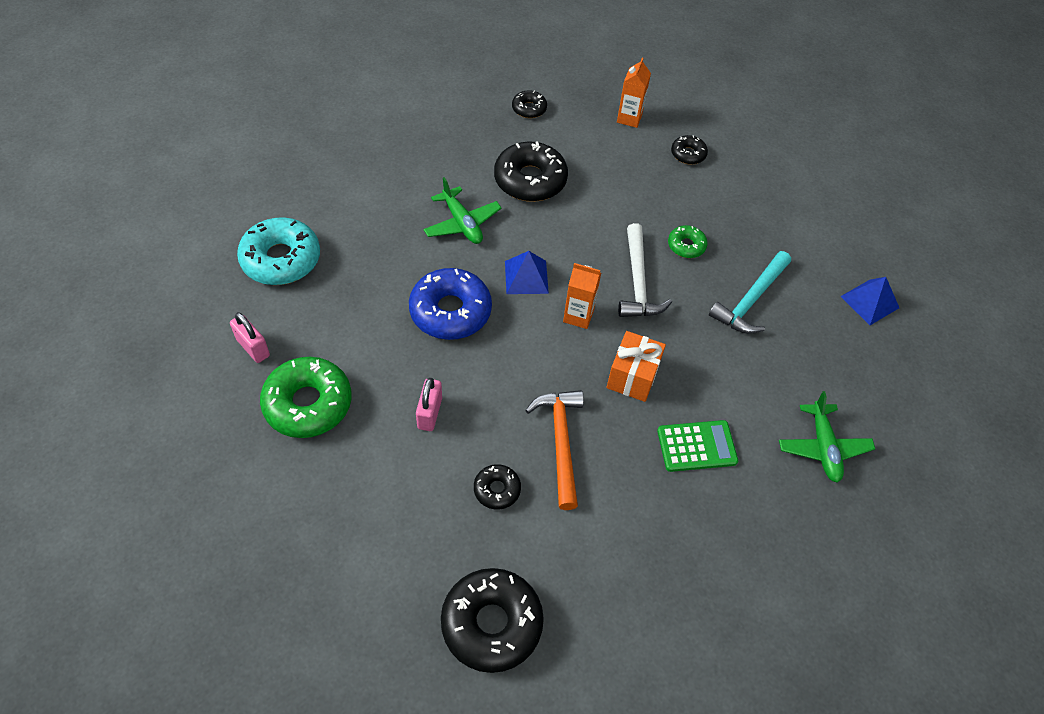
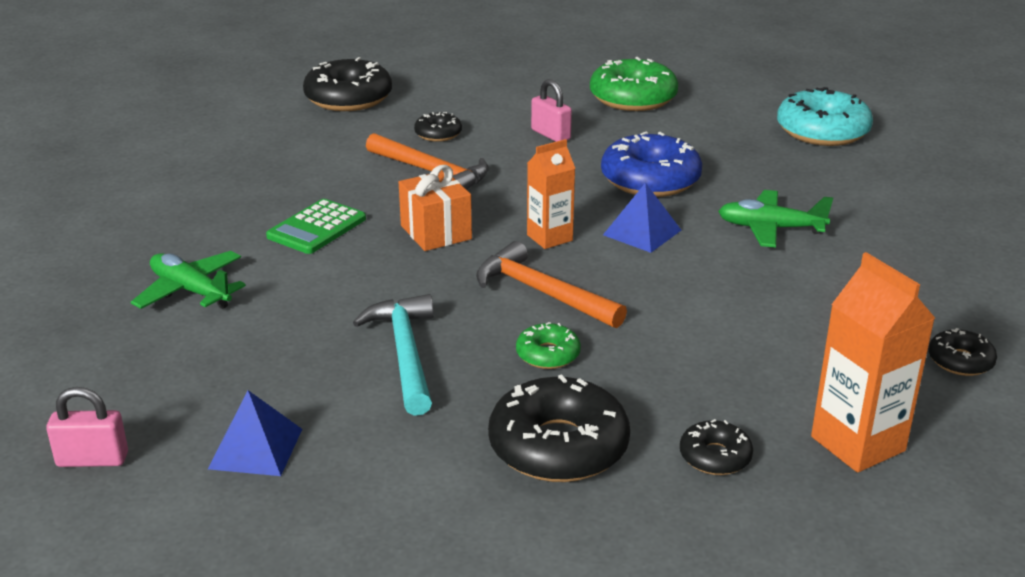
camera: 135 degrees right, 25 degrees down
(253, 347) = (723, 95): pink padlock -> pink padlock (92, 459)
(530, 180) = (799, 298): black donut -> black donut (558, 446)
(629, 118) = (858, 444): orange carton -> orange carton, size x1.53
(638, 282) = (542, 292): white hammer -> orange hammer

